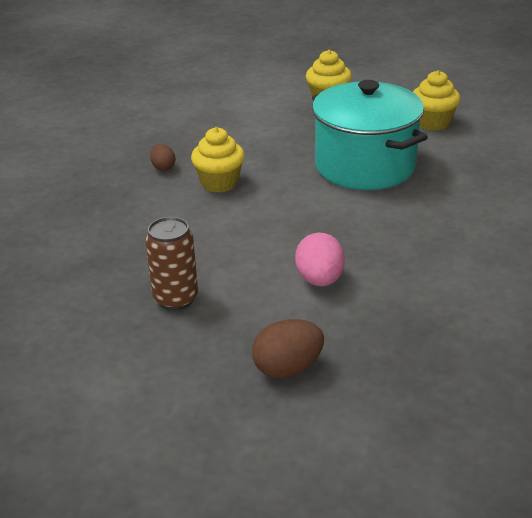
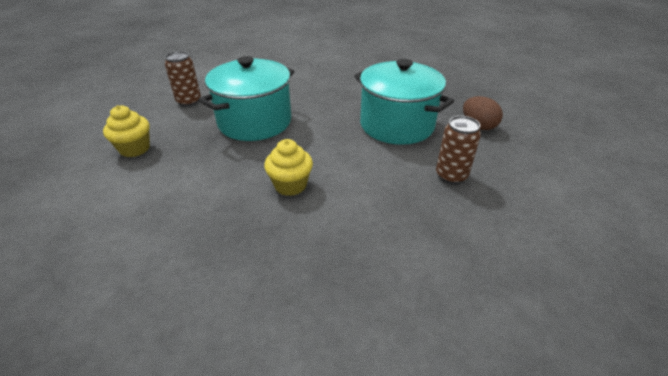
camera: 105 degrees left, 5 degrees up
(163, 167) = (266, 227): brown egg -> none
(320, 280) = (396, 125): pink egg -> turquoise pot
(433, 123) = (189, 101): yellow cupcake -> brown can

